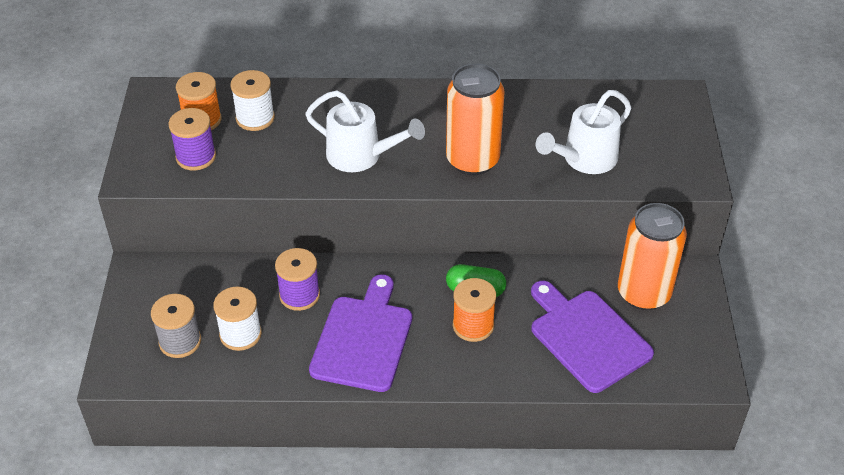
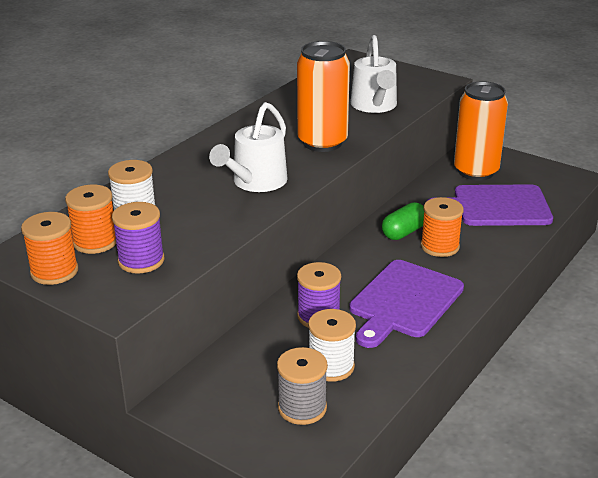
camera: 55 degrees left, 15 degrees down
(149, 123) = (54, 271): none -> orange spool
(362, 156) = (255, 183): white watering can -> white watering can turned 150 degrees clockwise
(363, 339) = (404, 302): purple cutting board -> purple cutting board turned 105 degrees counterclockwise

